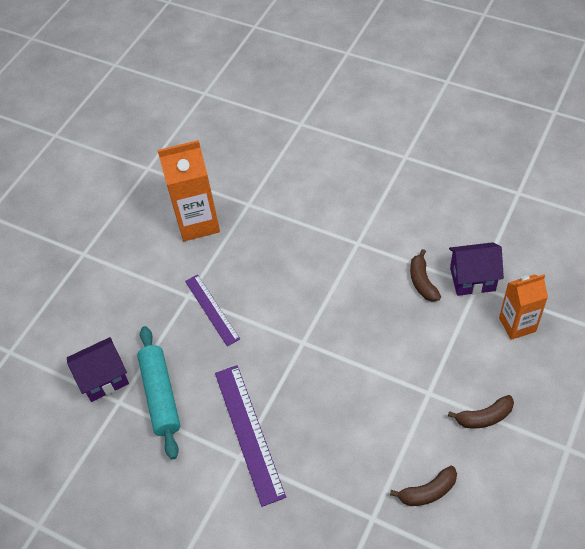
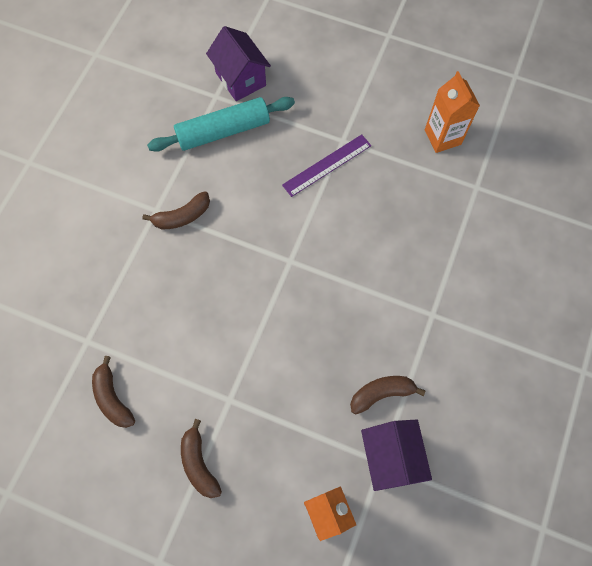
camera: 80 degrees right, 15 degrees up
(198, 222) = (442, 137): orange carton -> orange carton, size x0.66
(249, 432) = (182, 216): purple ruler -> brown banana

